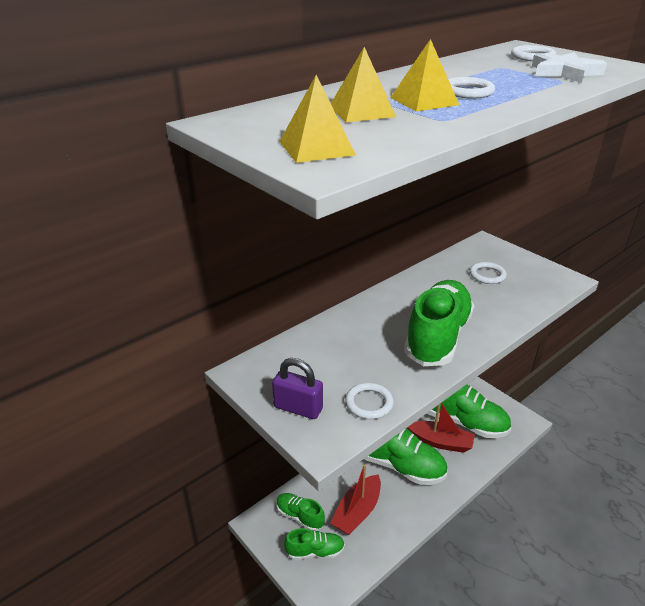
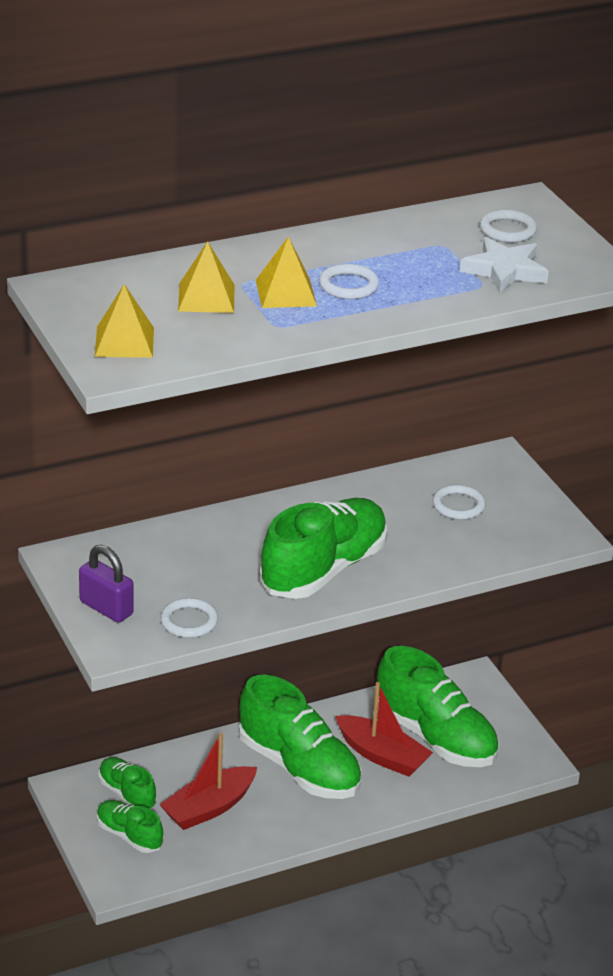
camera: 15 degrees right, 0 degrees up
(315, 551) = (129, 835): green shoe -> green shoe turned 150 degrees counterclockwise

